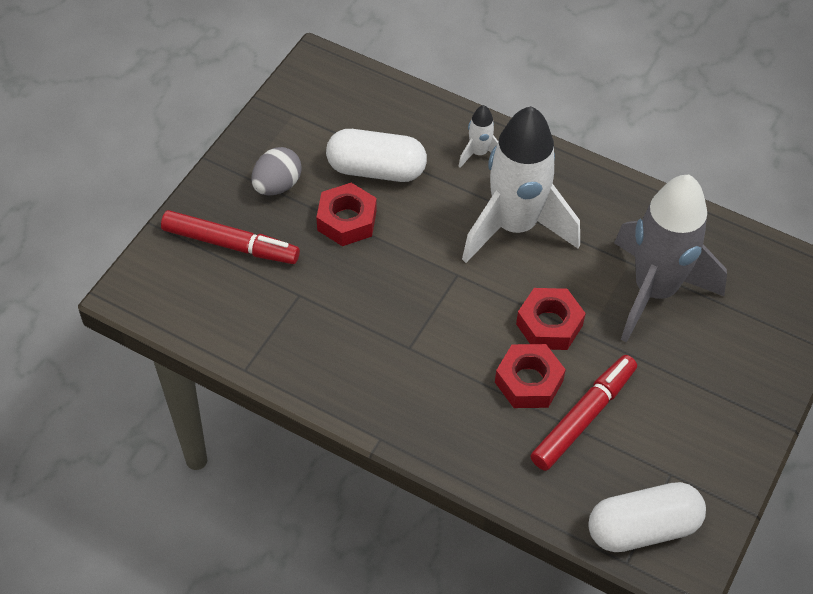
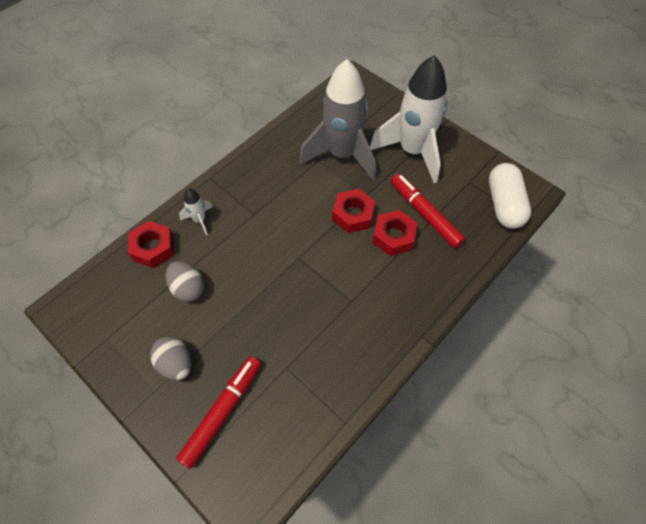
camera: 75 degrees left, 5 degrees up
(347, 220) = (228, 319): red nut -> red nut (153, 248)
(376, 169) = (188, 288): white capsule -> grey egg
(514, 227) = (270, 214): white rocket -> white rocket (412, 151)

